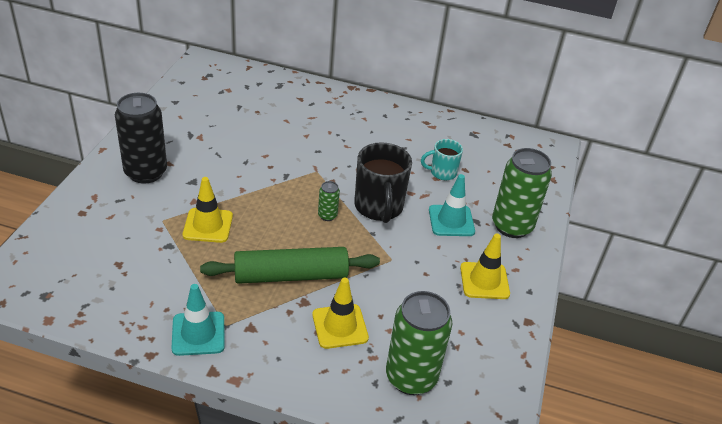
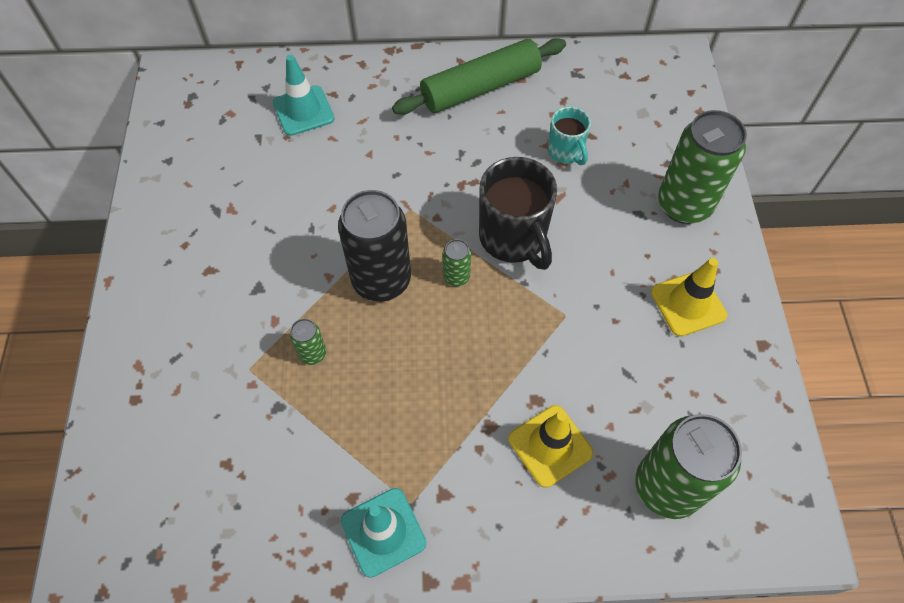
camera: 15 degrees left, 20 degrees up
(145, 172) = (187, 297): black can -> black can (381, 280)
(208, 225) = (312, 354): yellow traffic cone -> green can
(291, 275) = (455, 391): green rolling pin -> green rolling pin (480, 88)
(442, 173) = (566, 152): turquoise mug -> turquoise mug turned 90 degrees counterclockwise
(451, 221) = (610, 225): turquoise traffic cone -> turquoise traffic cone (303, 111)

